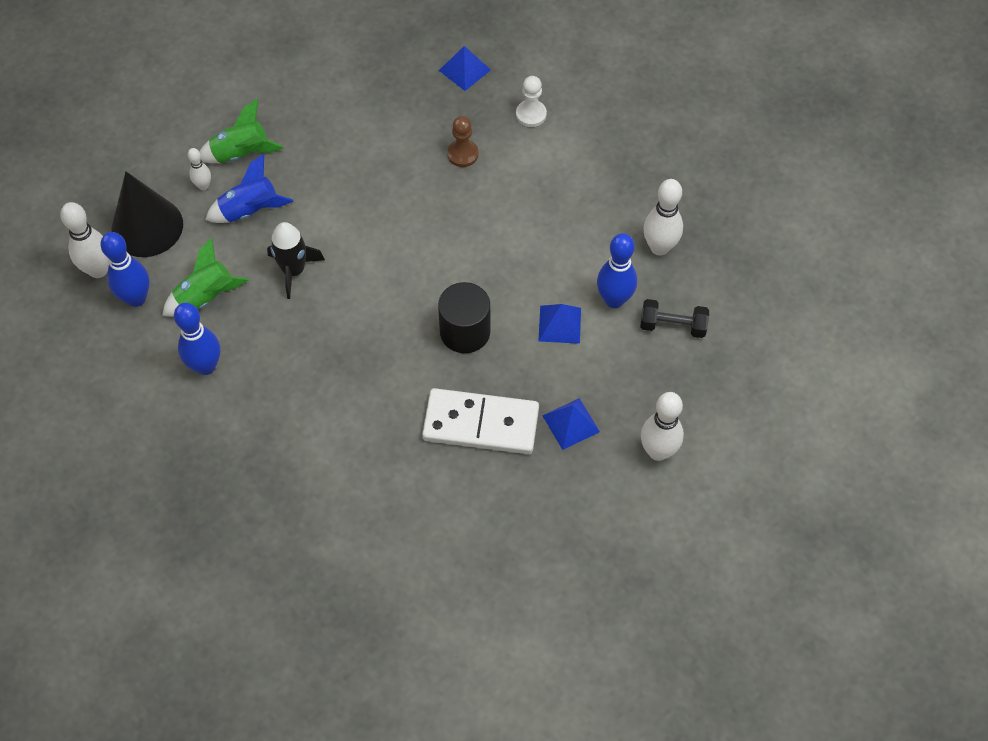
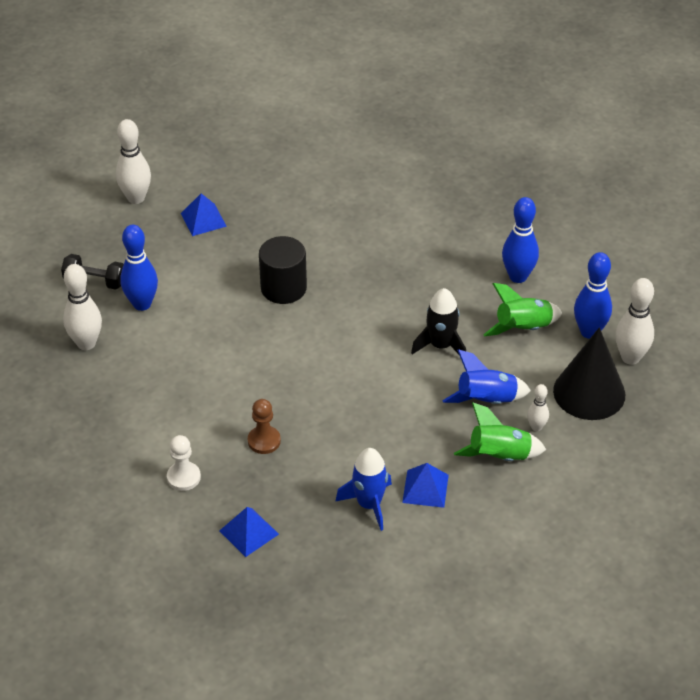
camera: 175 degrees left, 15 degrees down
(361, 101) = (369, 504): none -> blue rocket
(481, 424) = (279, 224): white domino -> none
(559, 324) = (196, 288): blue pyramid -> blue pyramid (425, 488)

